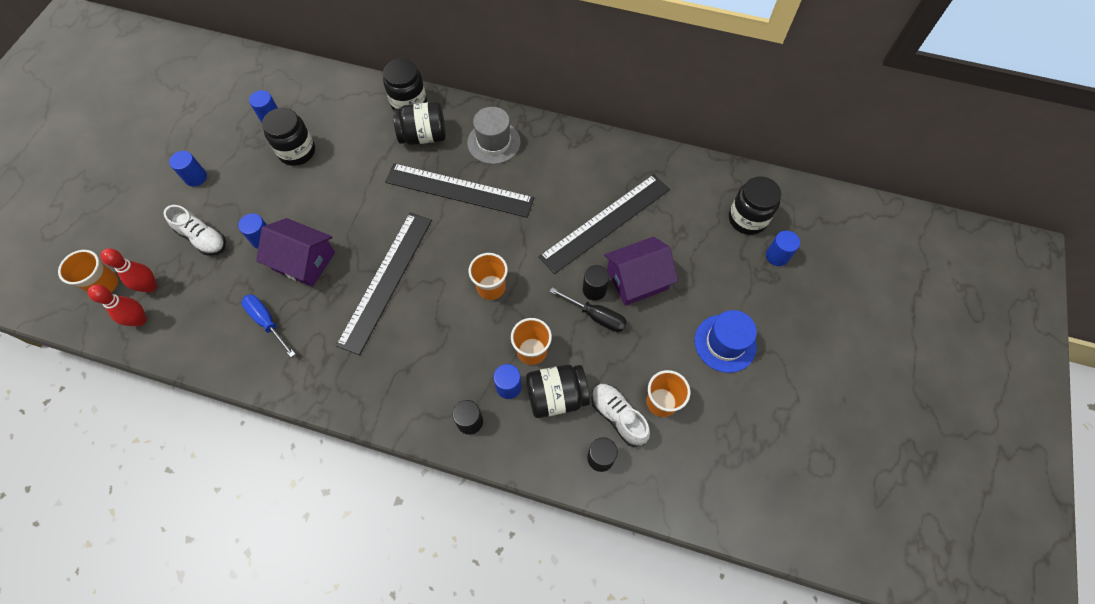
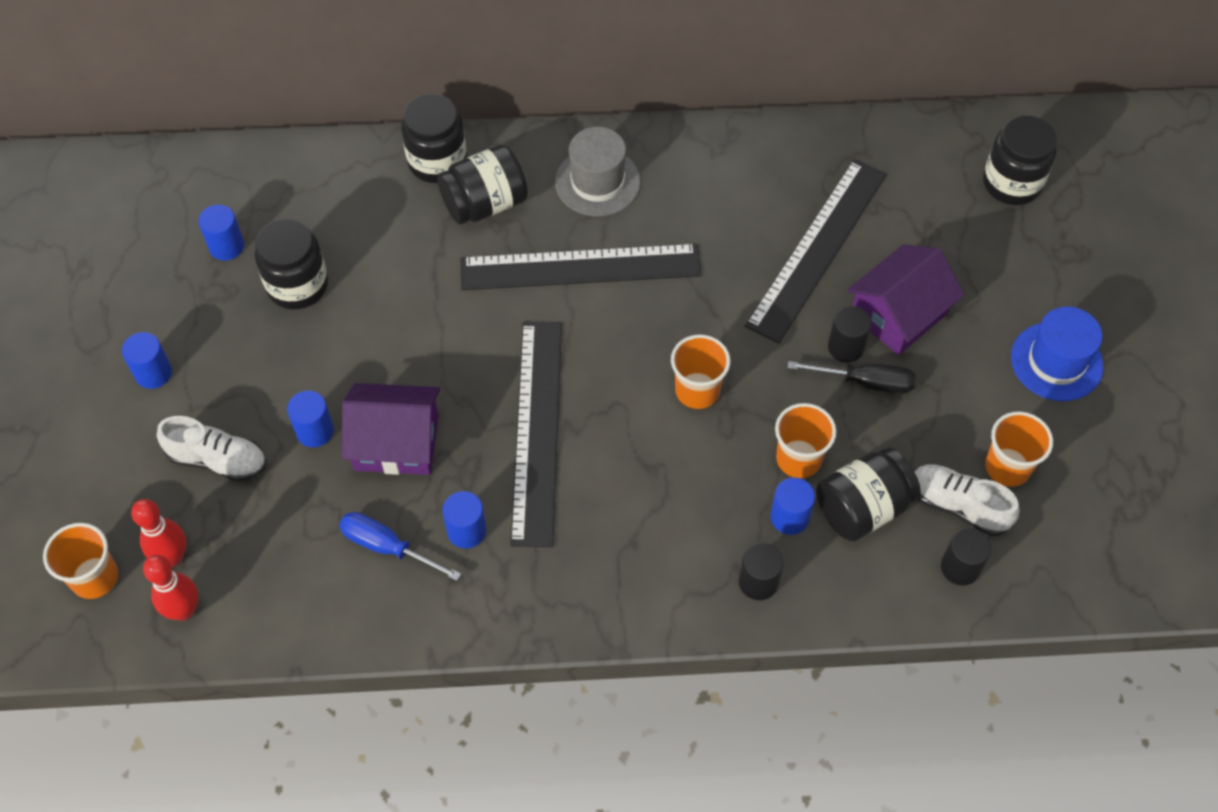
camera: 20 degrees left, 5 degrees down
(777, 256) = (1074, 222): blue cylinder -> blue cylinder (466, 531)

